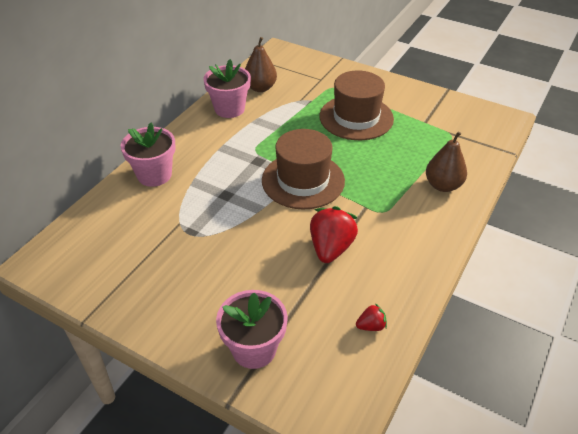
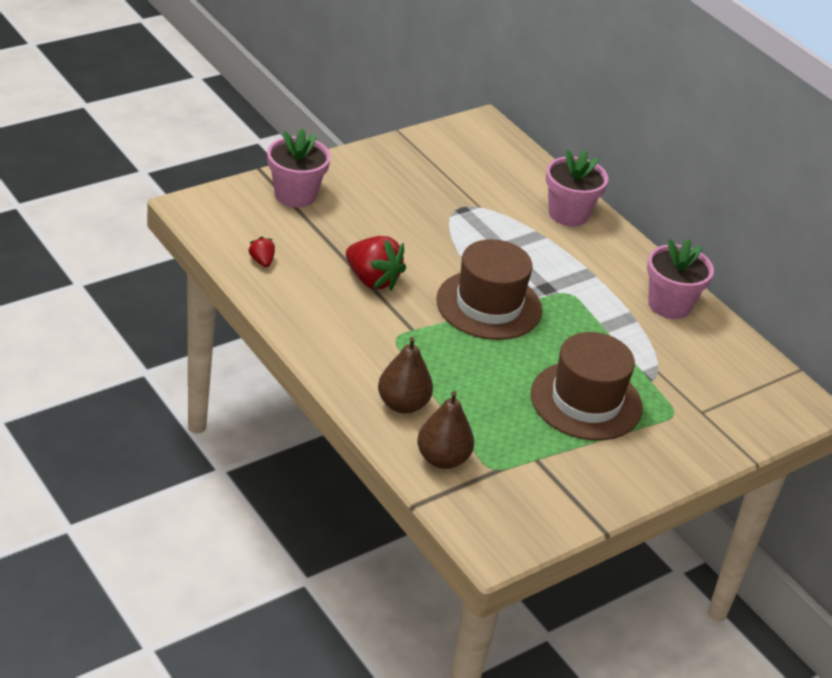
camera: 110 degrees right, 5 degrees down
(260, 88) = (707, 348): brown pear -> brown pear (442, 459)
(371, 326) = (262, 261): red strawberry -> red strawberry turned 150 degrees clockwise

